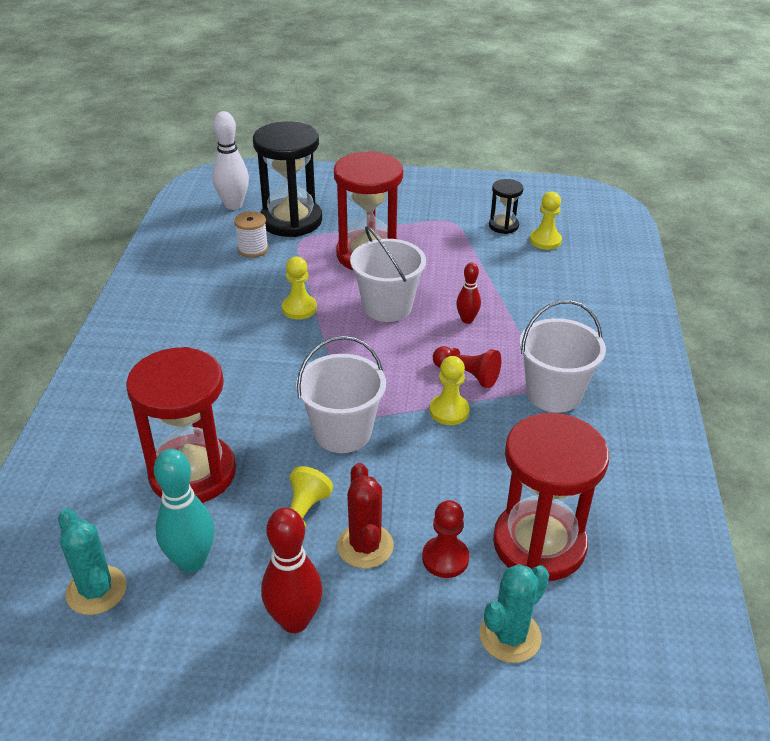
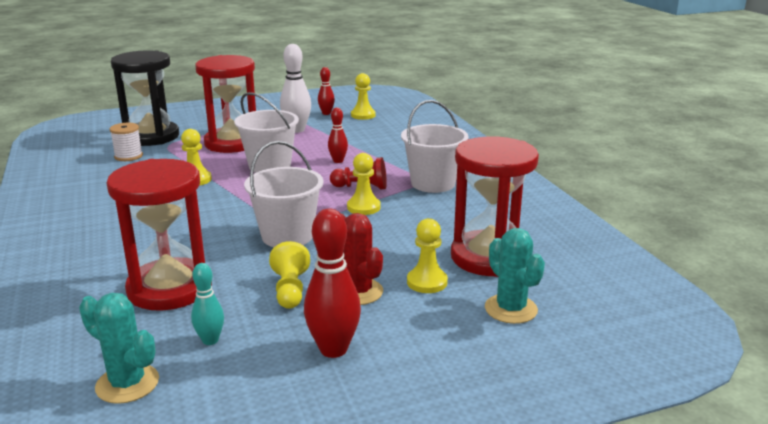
camera: 25 degrees left, 15 degrees down
(191, 561) = (210, 340): turquoise bowling pin -> turquoise bowling pin, size x0.58
(233, 205) = (92, 137): white bowling pin -> white bowling pin (297, 130)
(445, 558) = (427, 282): red pawn -> yellow pawn
(503, 226) = (326, 113): black hourglass -> red bowling pin
(510, 636) = (511, 309): turquoise cactus -> turquoise cactus turned 45 degrees counterclockwise

